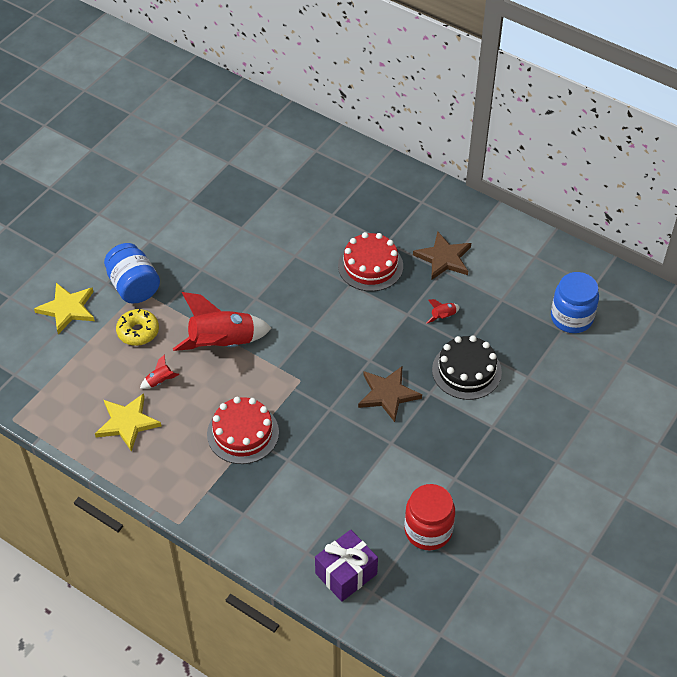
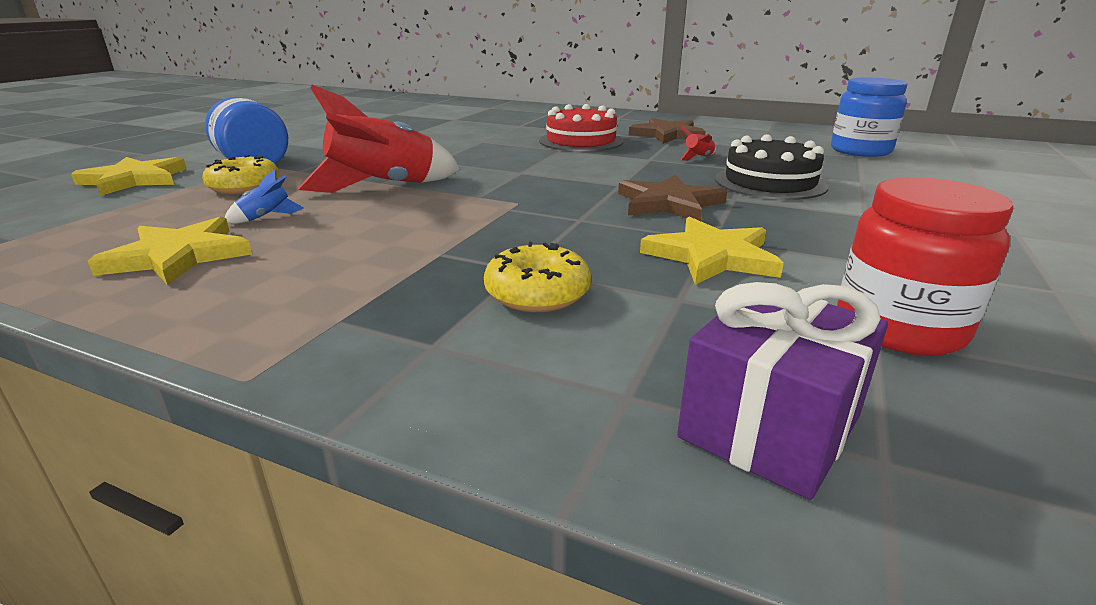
camera: 10 degrees left, 25 degrees down
(159, 381) = (266, 217): red rocket -> blue rocket
(243, 433) = (422, 249): red cake -> none
(290, 483) = (537, 294): none -> yellow donut
(382, 461) = (711, 256): none -> yellow star

